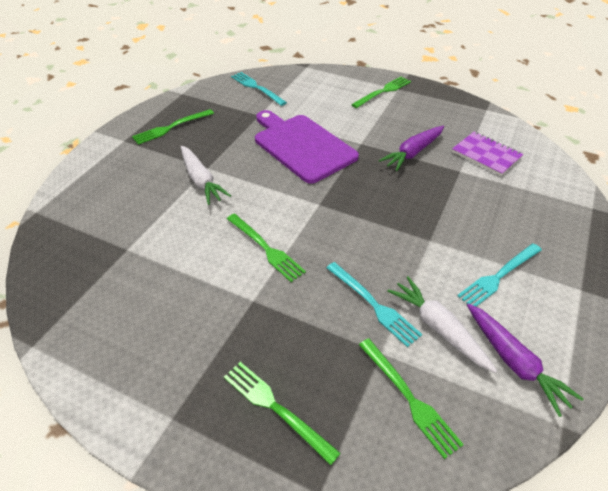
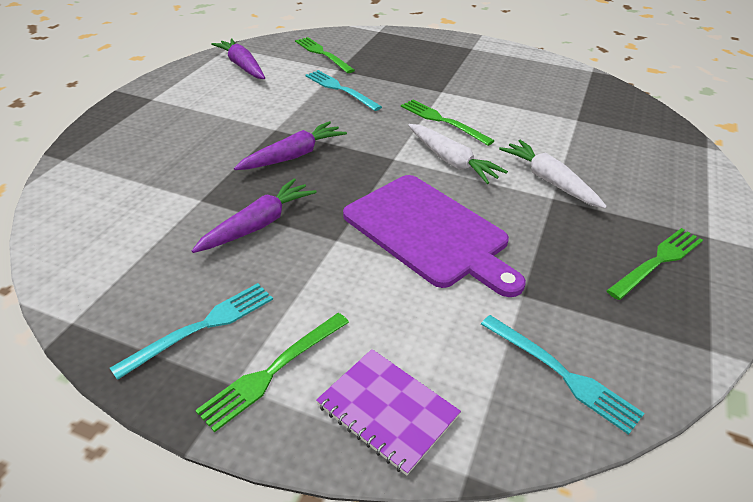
camera: 175 degrees right, 5 degrees down
(276, 408) = (409, 51): green fork -> none
(404, 208) = (293, 156): none -> purple carrot
(438, 328) = (290, 79): white carrot -> white carrot (451, 161)
(486, 155) = (145, 224): purple notebook -> purple notebook (387, 410)
(498, 276) = (221, 105): turquoise fork -> turquoise fork (202, 327)

